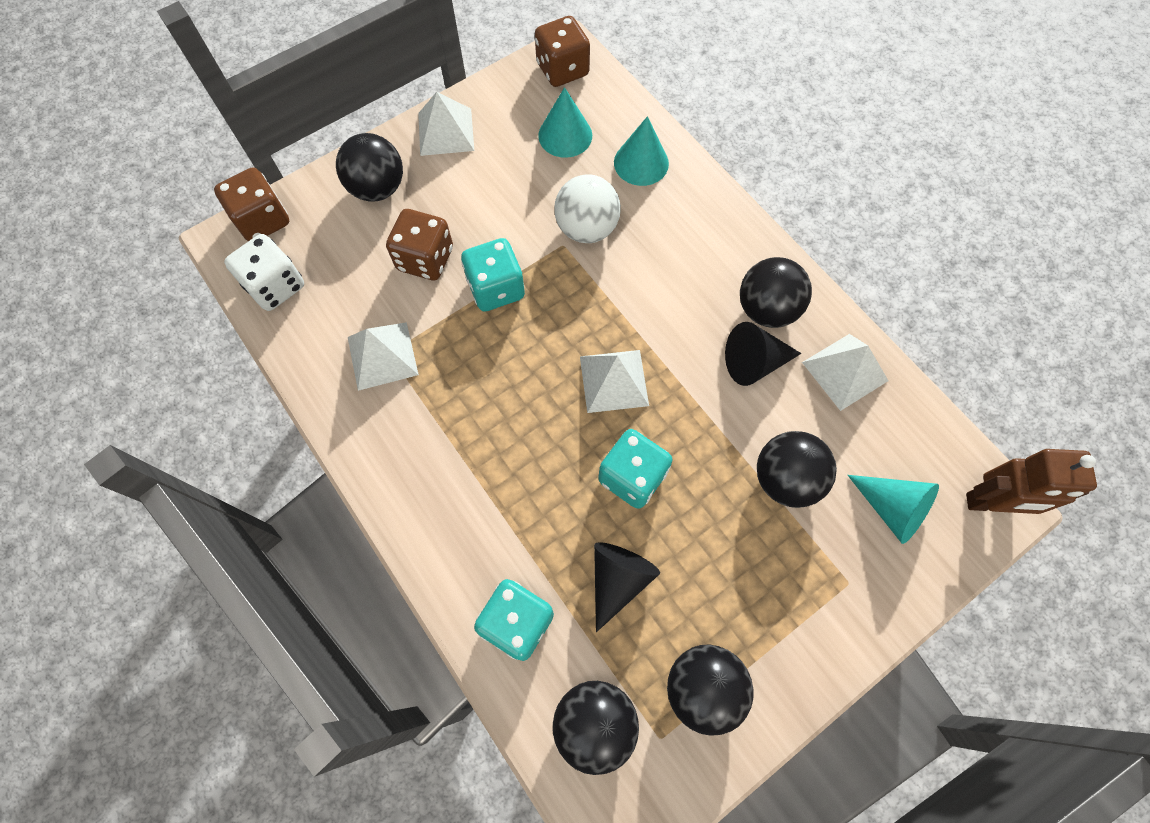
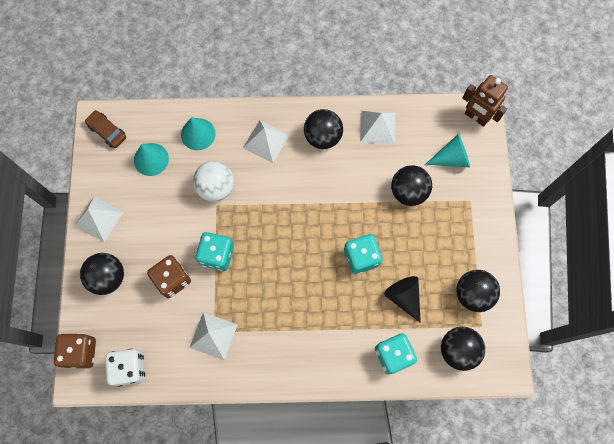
camera: 55 degrees left, 5 degrees up
(562, 70) = (107, 131): brown dice -> brown car
(613, 381) = (308, 232): white pyramid -> white pyramid (266, 141)
(753, 362) = (345, 163): black cone -> none
(989, 503) = (476, 117): brown robot -> brown robot turned 90 degrees clockwise

